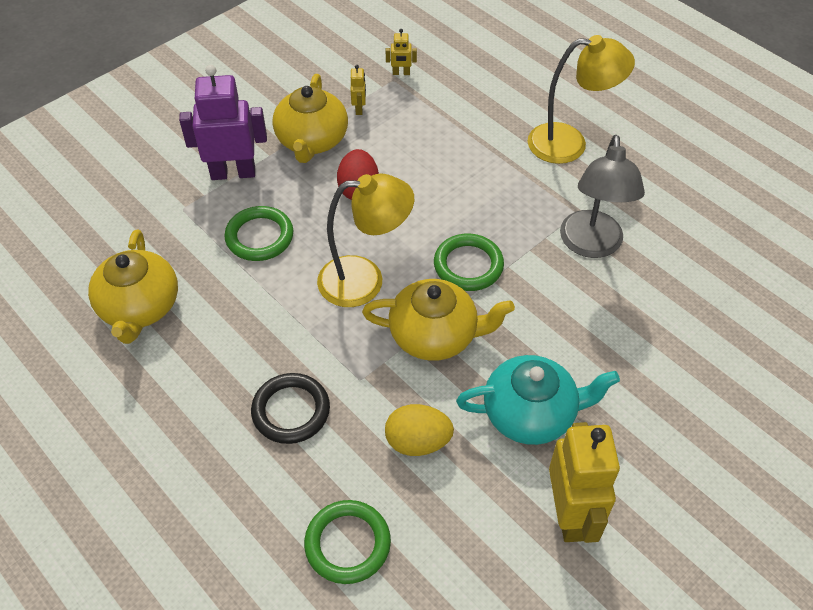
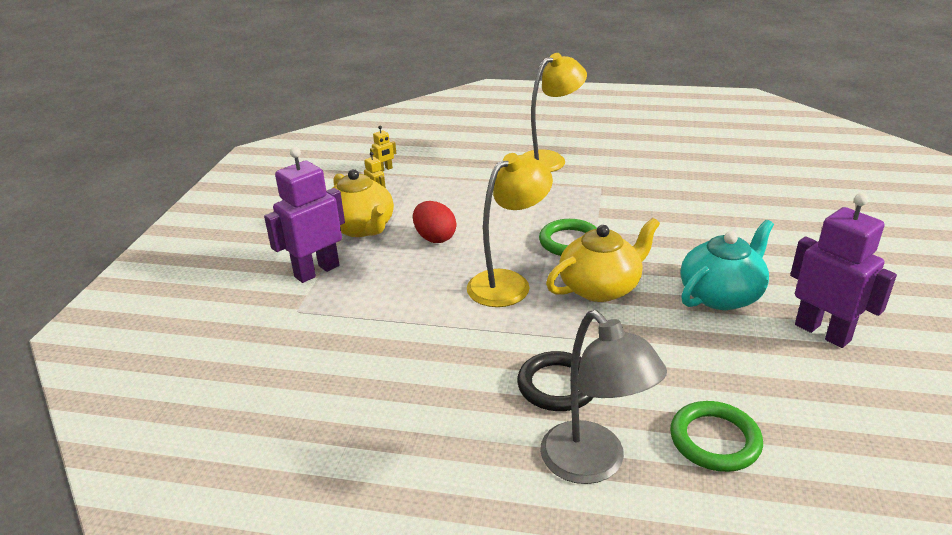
camera: 35 degrees left, 20 degrees down
(140, 307) = (336, 390): yellow teapot -> none
(259, 237) = (389, 297): green ring -> none
(418, 442) = (674, 350): yellow egg -> none
(570, 515) = (822, 332): yellow robot -> purple robot
(591, 245) = (632, 198): grey lamp -> grey lamp (593, 464)

